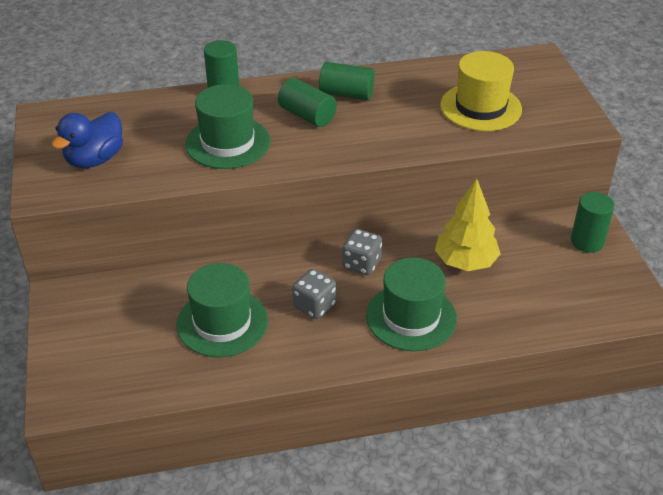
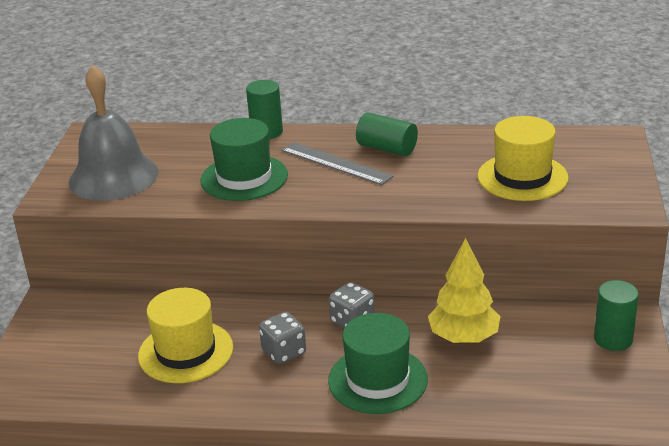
camera: 20 degrees right, 10 degrees down
(95, 159) = (113, 176): blue duck -> grey bell
(222, 322) = (185, 352): green hat -> yellow hat
(307, 115) = (336, 163): green cylinder -> grey ruler

